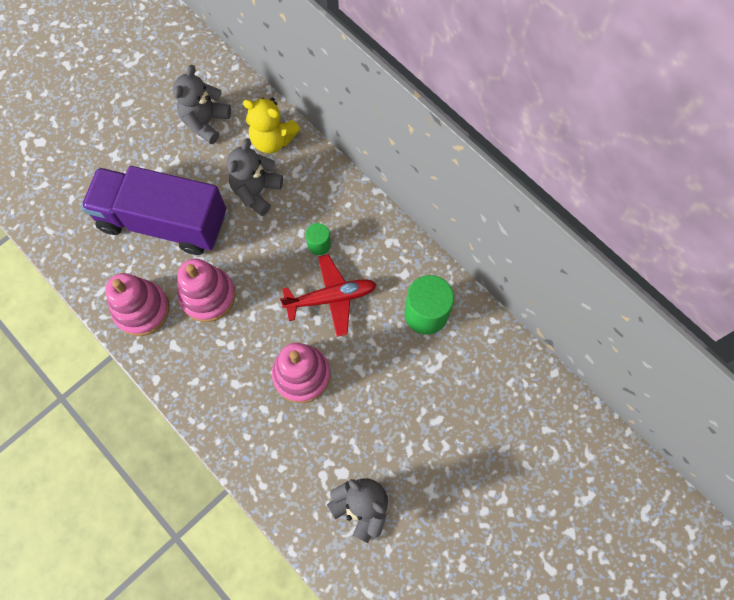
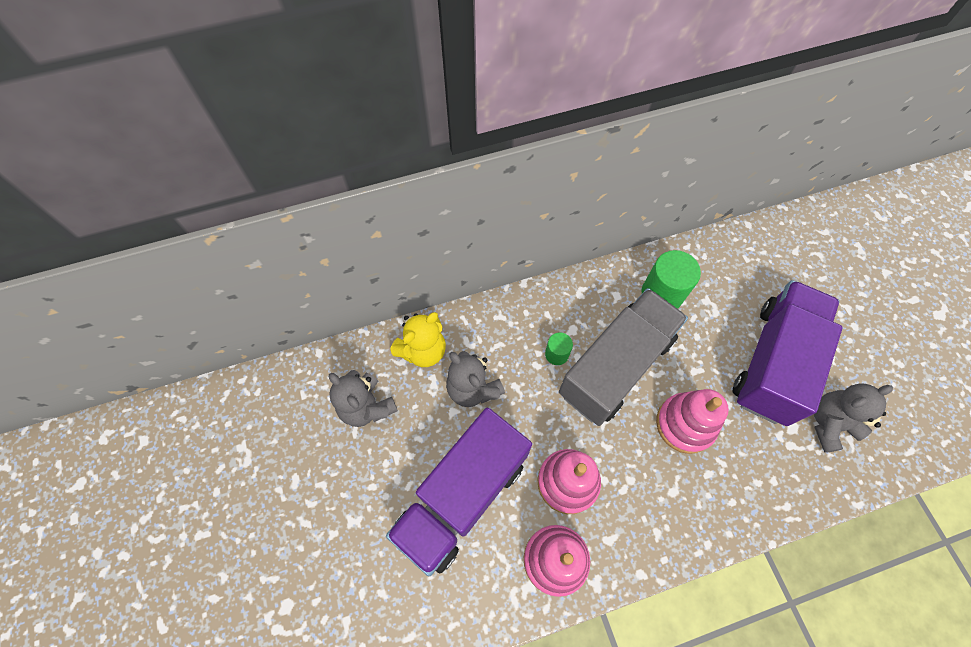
camera: 65 degrees left, 5 degrees down
(330, 298) = (616, 366): red plane -> grey truck
(402, 438) = (773, 362): none -> purple truck

